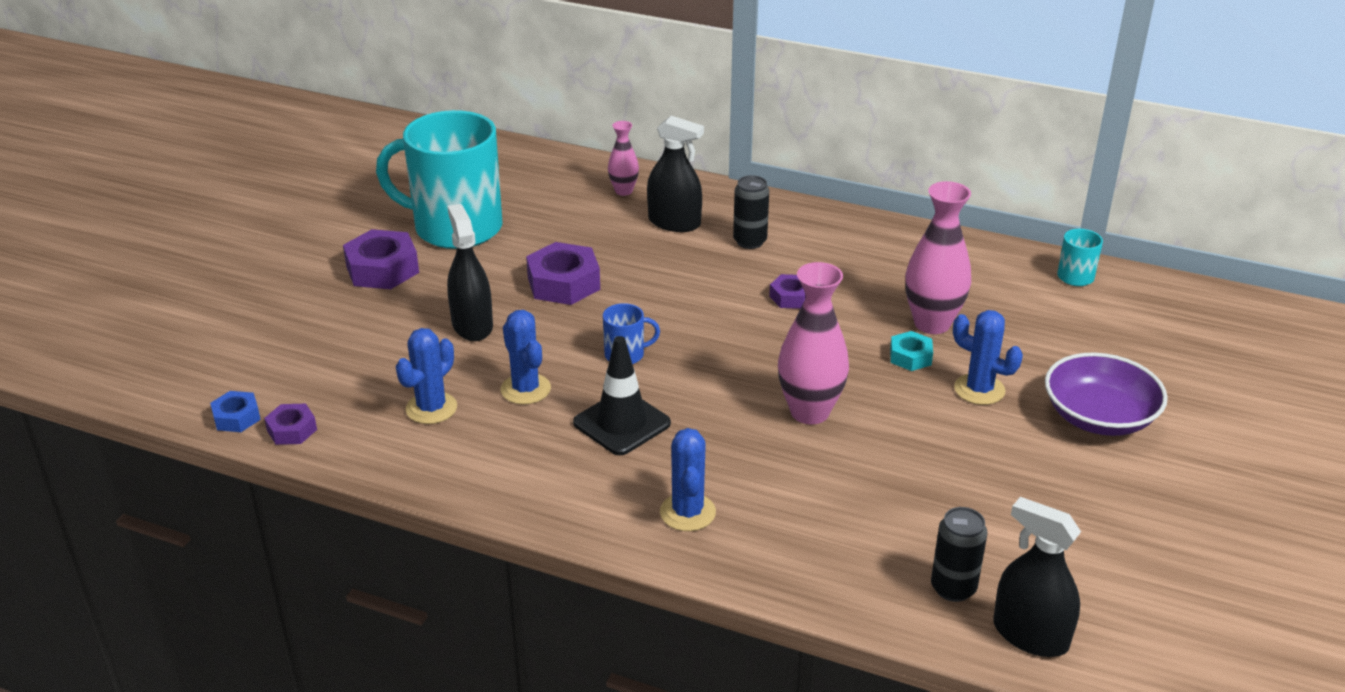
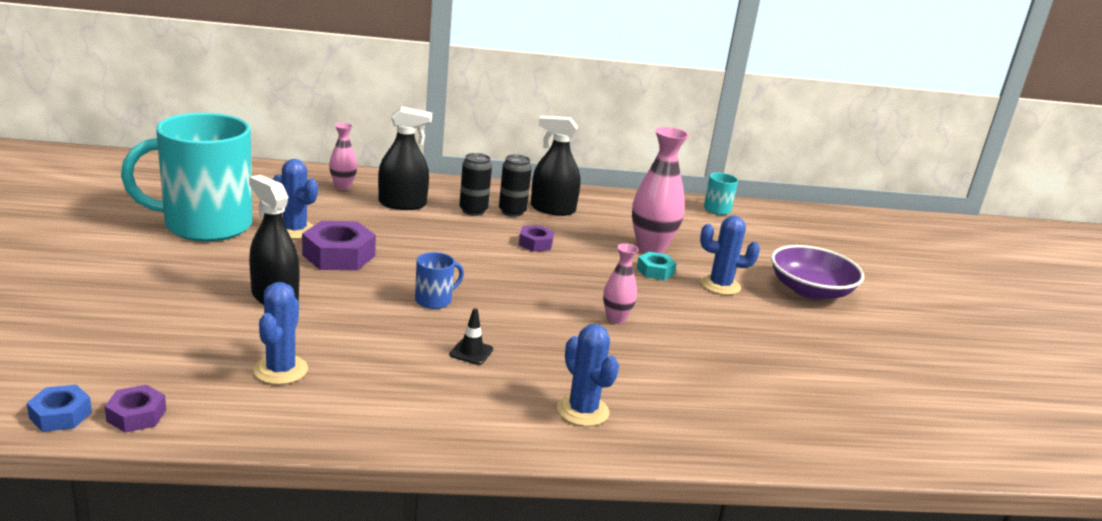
camera: 30 degrees left, 10 degrees down
(382, 269) = (150, 264): purple nut -> none
(525, 389) = (363, 340): blue cactus -> blue cactus (295, 230)
(621, 423) = (471, 352): black traffic cone -> black traffic cone, size x0.50
(809, 412) = (616, 319): pink vase -> pink vase, size x0.56
(953, 588) = (826, 423): black can -> black can (512, 212)
(1030, 635) = (906, 444): black spray bottle -> black spray bottle (552, 209)

